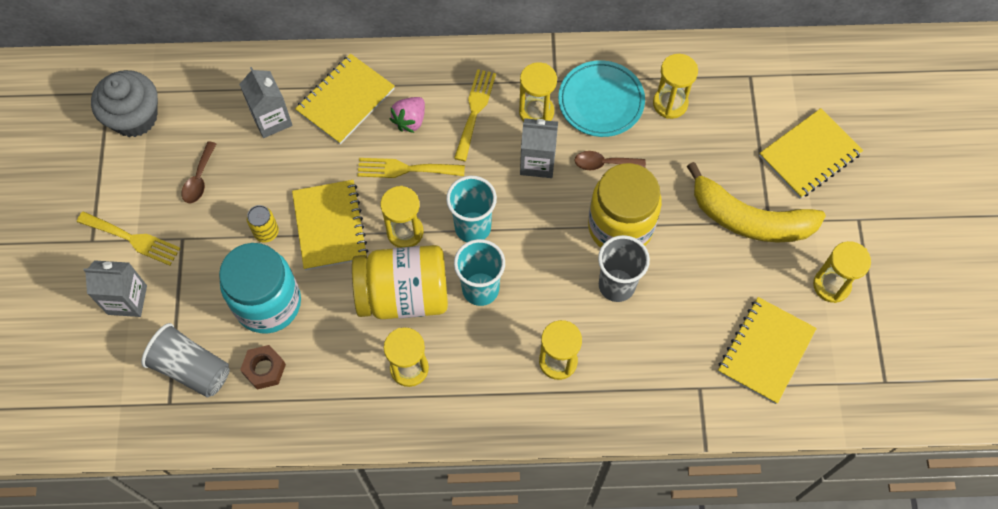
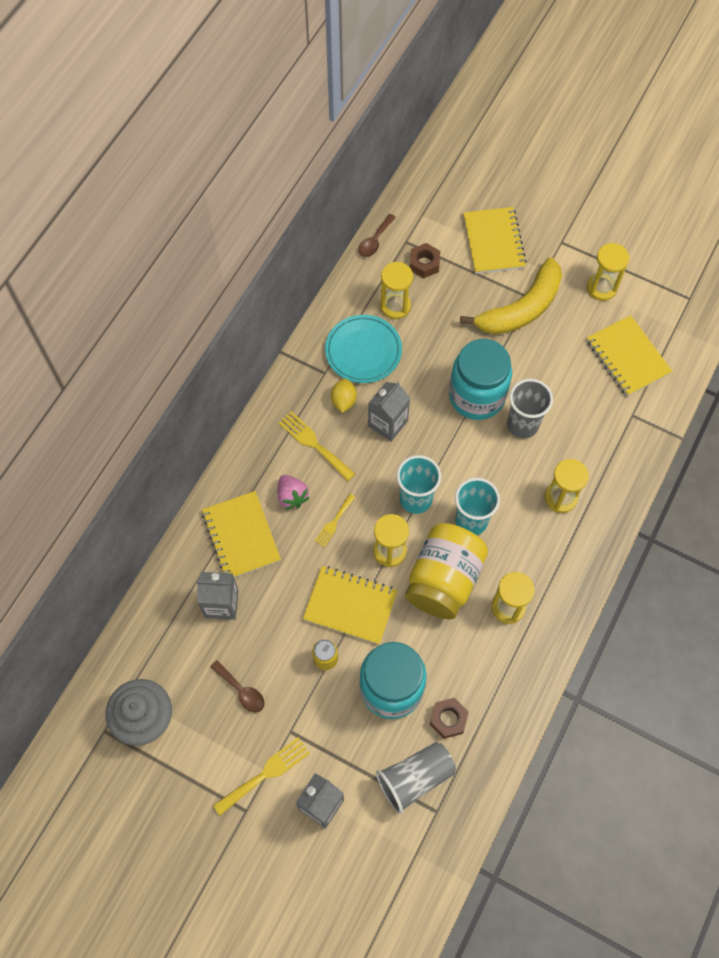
camera: 60 degrees left, 0 degrees up
(405, 169) = (334, 522): yellow fork -> yellow fork, size x0.63
(536, 112) = (343, 401): yellow hourglass -> yellow lemon
(603, 163) = (417, 378): brown spoon -> brown spoon (375, 241)
(620, 227) = (477, 396): yellow jar -> turquoise jar
(736, 105) = (424, 264): none -> brown nut

